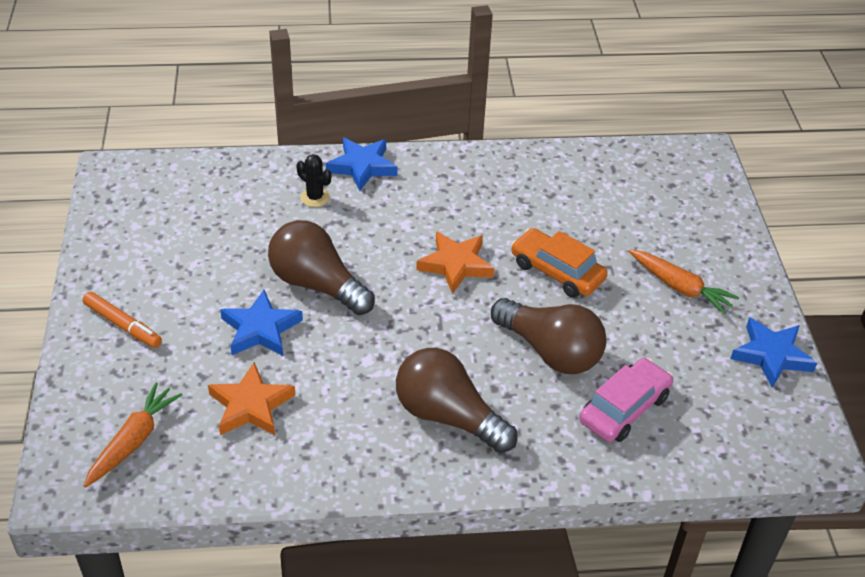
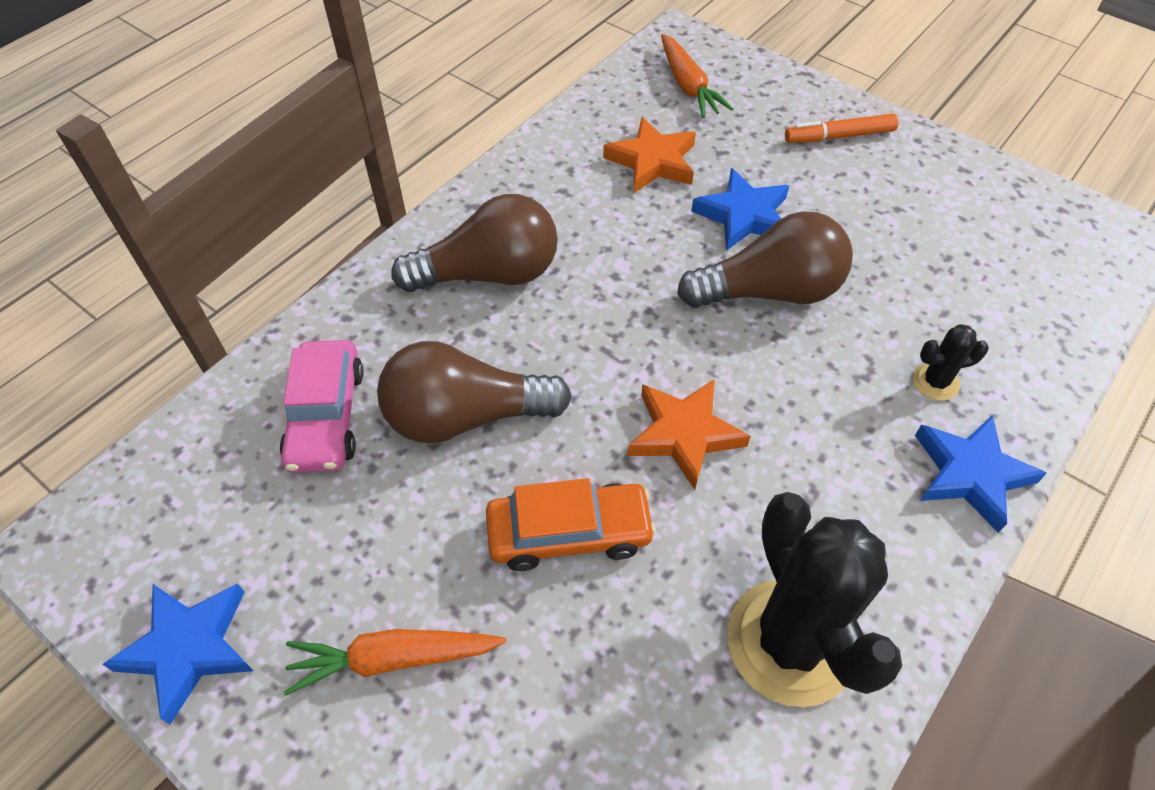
camera: 135 degrees right, 10 degrees up
(514, 182) = (790, 642): none -> black cactus

